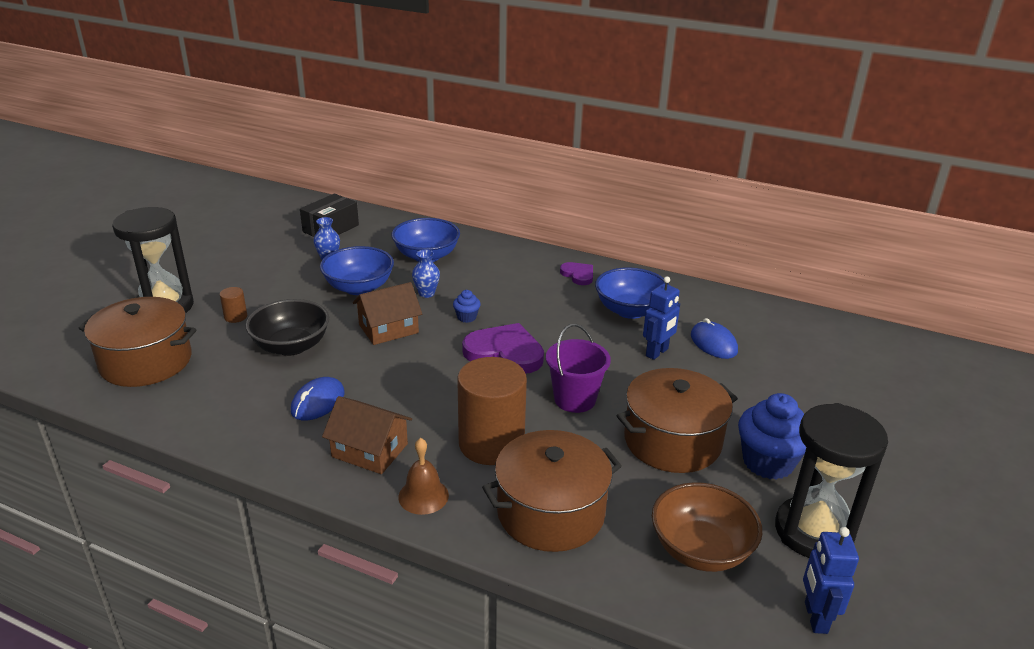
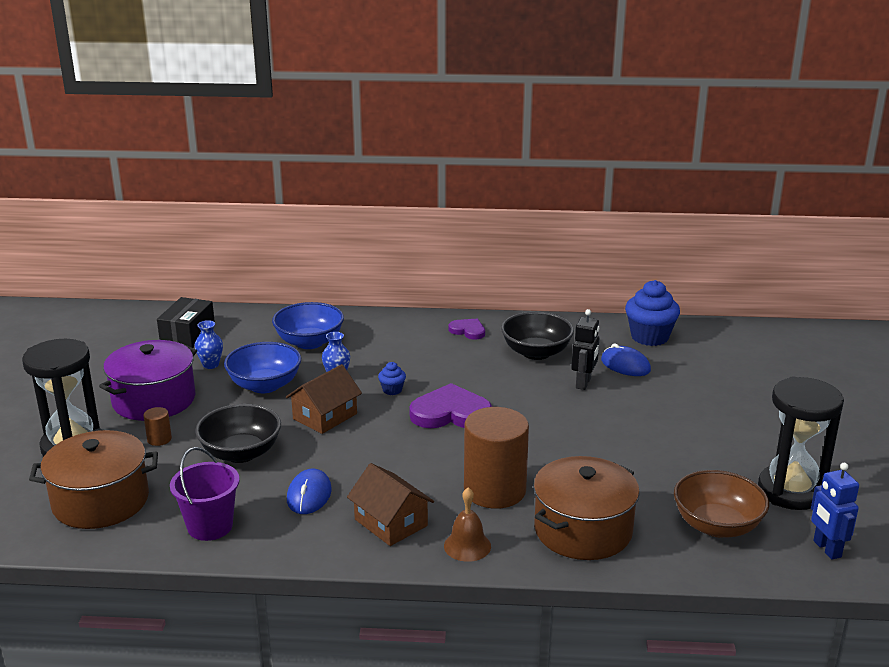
camera: 20 degrees left, 5 degrees down
(259, 280) = (154, 400): none -> purple pot
(370, 450) = (391, 522): brown house -> brown house turned 45 degrees clockwise
(575, 399) = (540, 437): purple bucket -> purple bucket (210, 526)
(630, 310) = (536, 352): blue bowl -> black bowl
(657, 352) = (583, 383): blue robot -> black robot
(672, 441) = (643, 451): brown pot -> none
(768, 462) = (727, 449): blue cupcake -> blue cupcake (649, 337)

